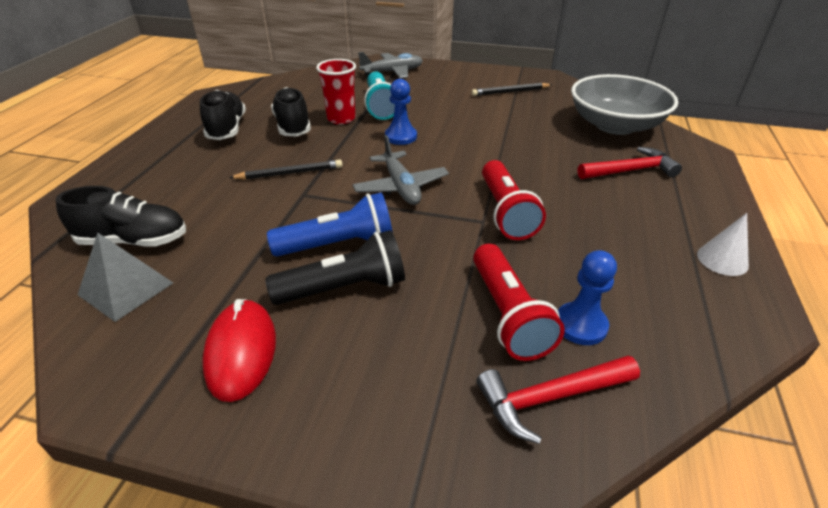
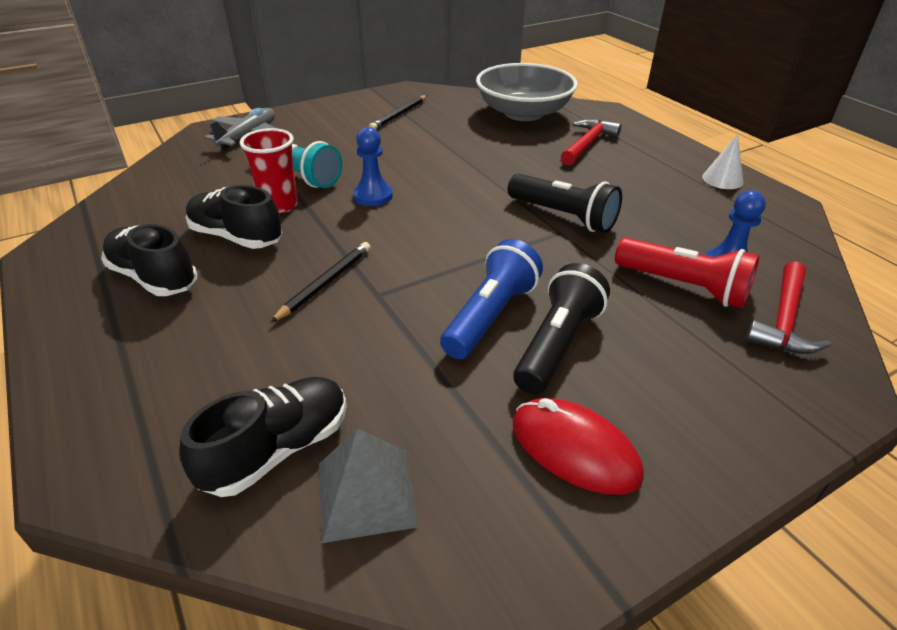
camera: 45 degrees left, 0 degrees up
(401, 187) = (453, 239): grey plane -> none
(505, 212) = (563, 216): red flashlight -> black flashlight

